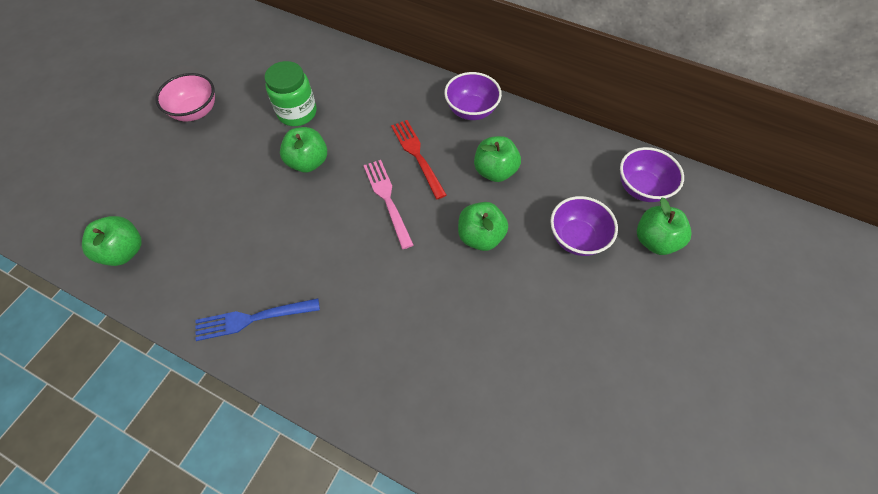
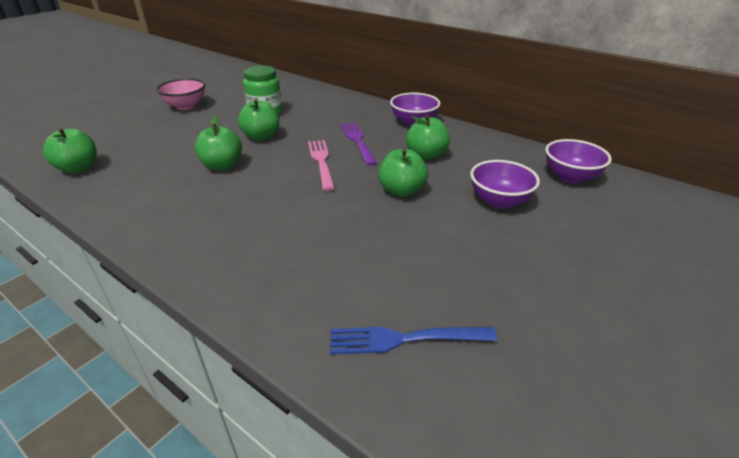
camera: 10 degrees right, 25 degrees down
(252, 319) = (161, 218): blue fork -> blue fork (404, 339)
(417, 155) = (357, 141): red fork -> purple fork
(654, 240) = (583, 210): green apple -> green apple (222, 166)

